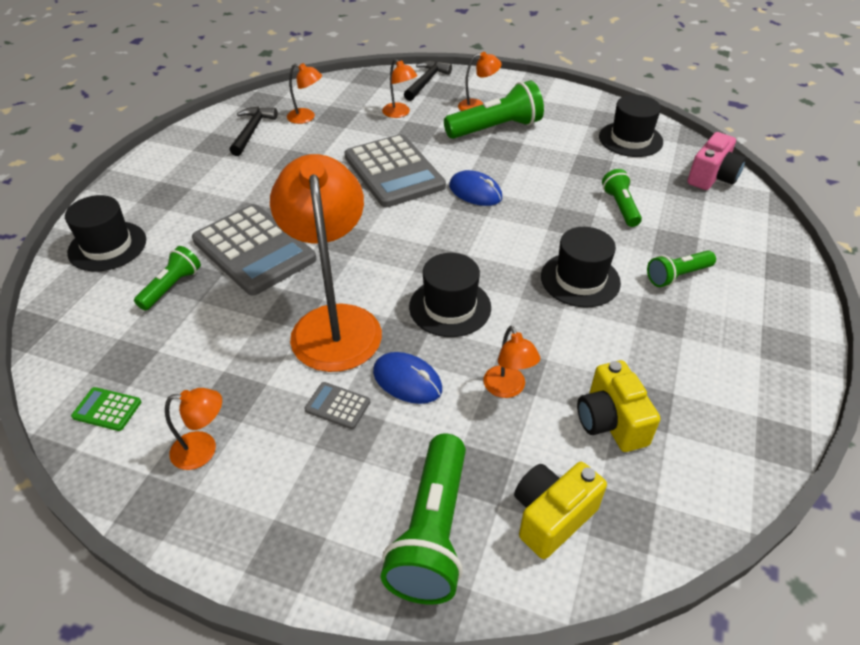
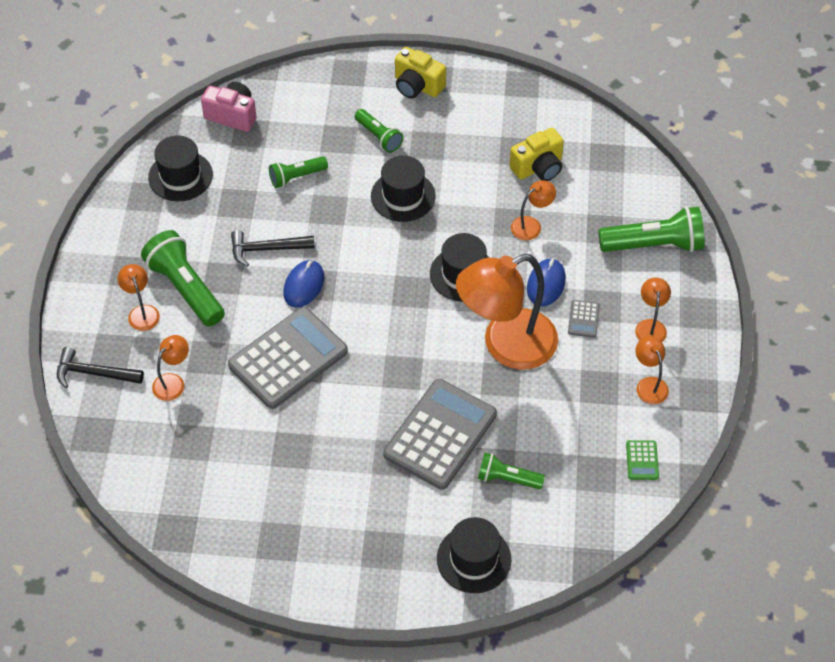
camera: 105 degrees left, 10 degrees up
(252, 131) = (244, 516): black hammer -> black hammer (266, 249)
(306, 117) = (202, 471): orange lamp -> orange lamp (650, 326)
(551, 517) = (620, 190): yellow camera -> yellow camera (417, 86)

